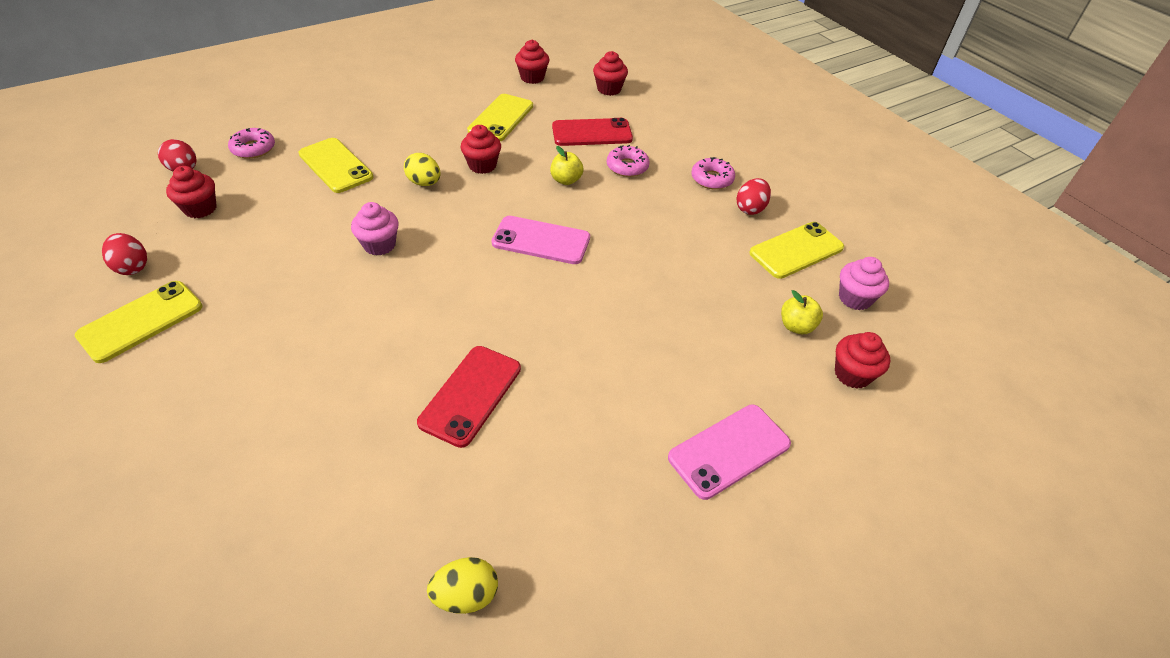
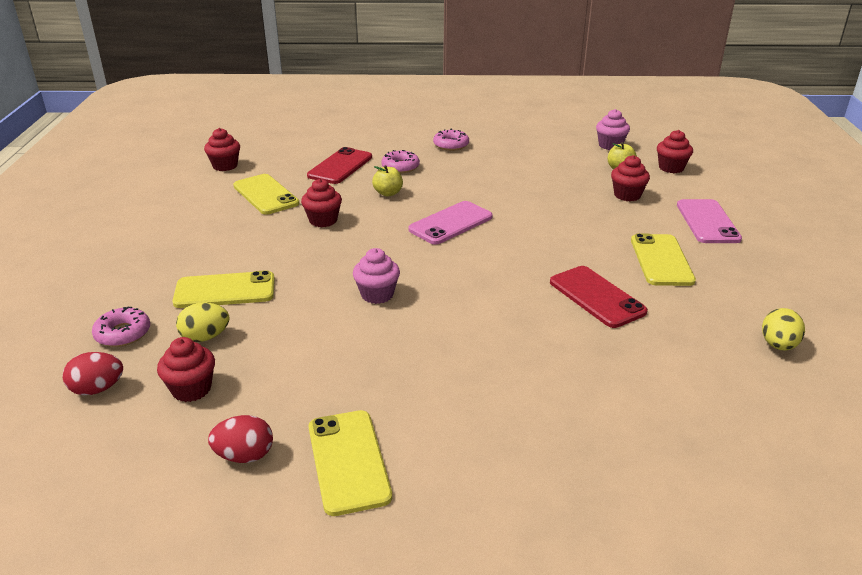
camera: 55 degrees left, 15 degrees down
(424, 183) = (313, 252): yellow egg -> yellow egg (205, 337)
(609, 89) = (290, 143): red cupcake -> red cupcake (627, 195)
(750, 208) = (496, 144): red egg -> none
(796, 250) = (552, 145): yellow phone -> yellow phone (661, 260)

